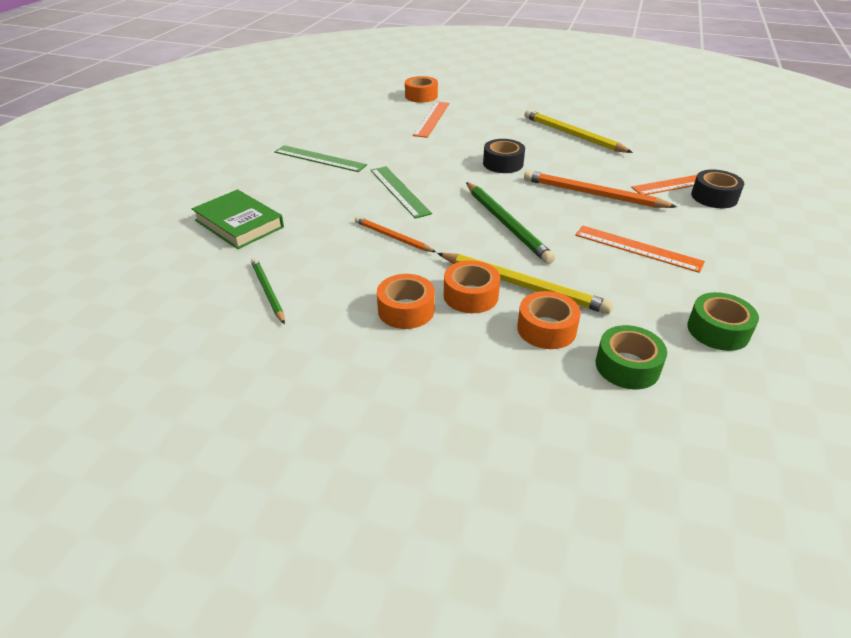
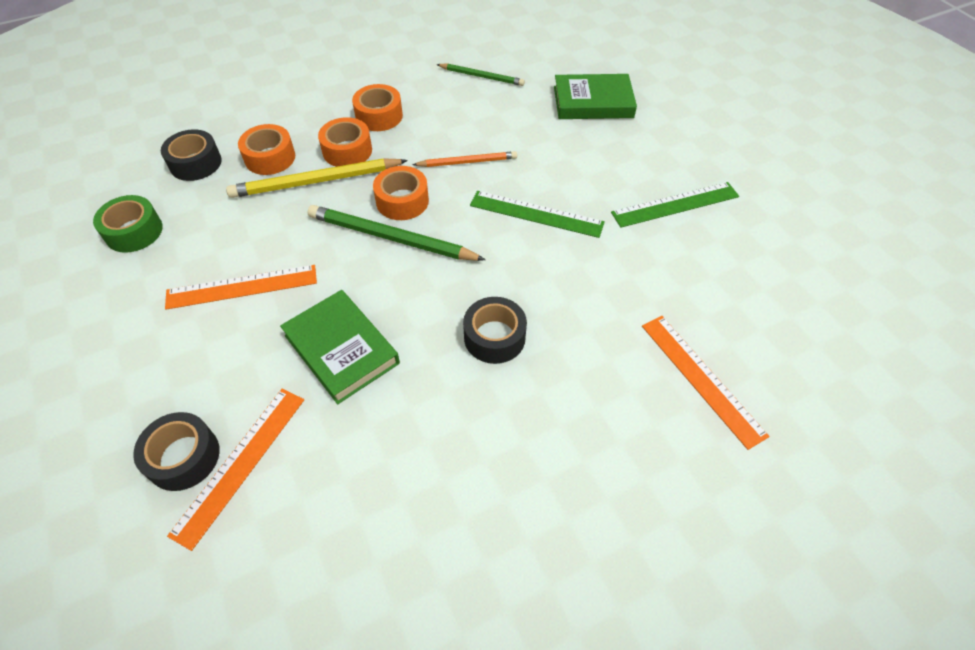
camera: 135 degrees right, 15 degrees up
(421, 96) = (814, 440): orange tape -> orange tape (402, 201)
(572, 135) = (477, 496): yellow pencil -> none
(593, 194) = (341, 349): orange pencil -> green book
(627, 366) = (195, 163): green tape -> black tape

